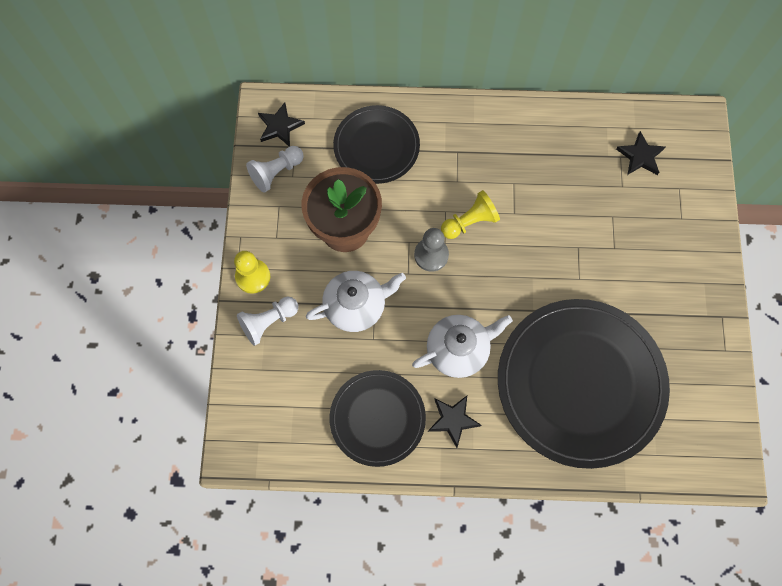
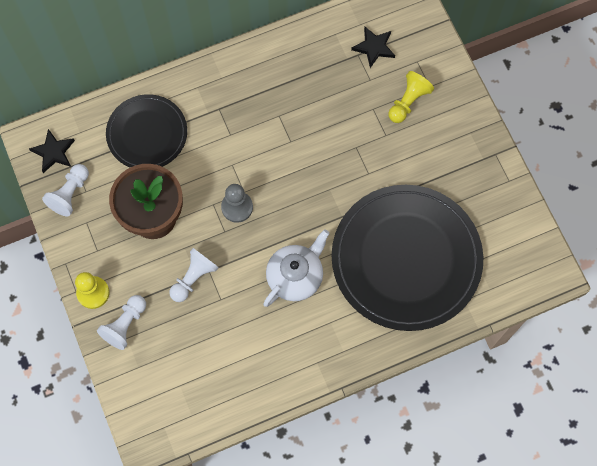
camera: 25 degrees left, 0 degrees up
(356, 306) = (193, 278): white teapot -> white pawn
(377, 418) = (254, 362): black plate -> none
(453, 420) = (317, 335): black star -> none
(469, 222) = (256, 165): yellow pawn -> yellow pawn (408, 102)

